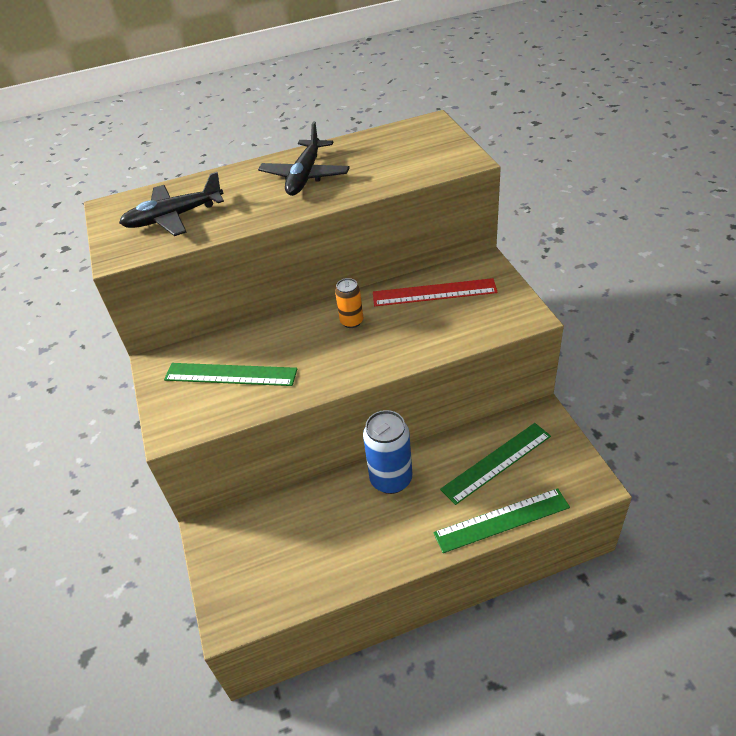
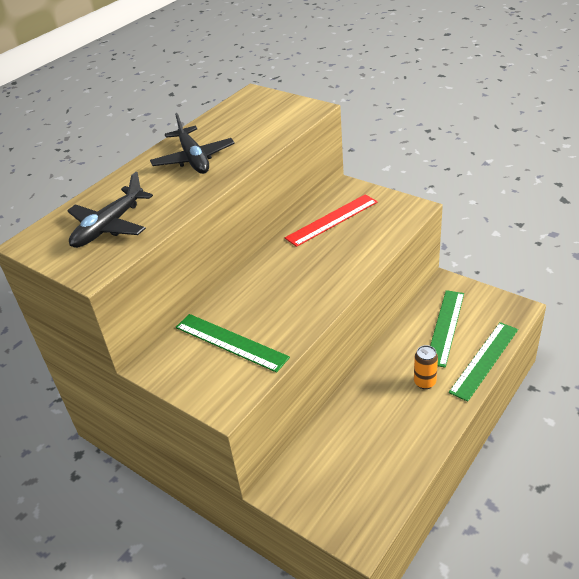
camera: 35 degrees left, 5 degrees down
(230, 374) = (230, 342): green ruler -> green ruler turned 60 degrees clockwise
(352, 321) = (290, 264): orange can -> orange can (424, 382)
(391, 479) = (384, 376): blue can -> none

